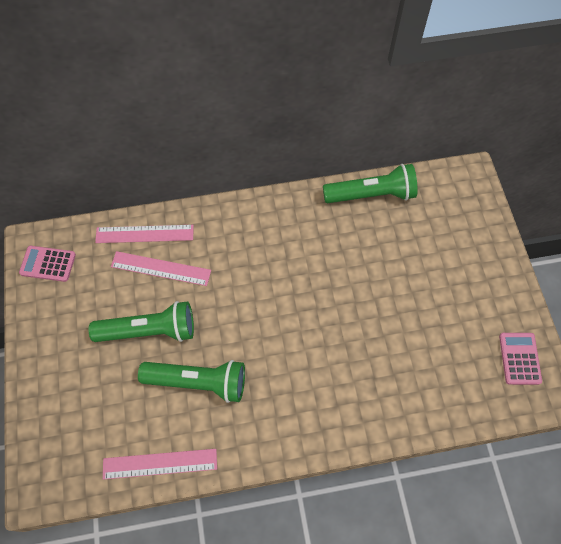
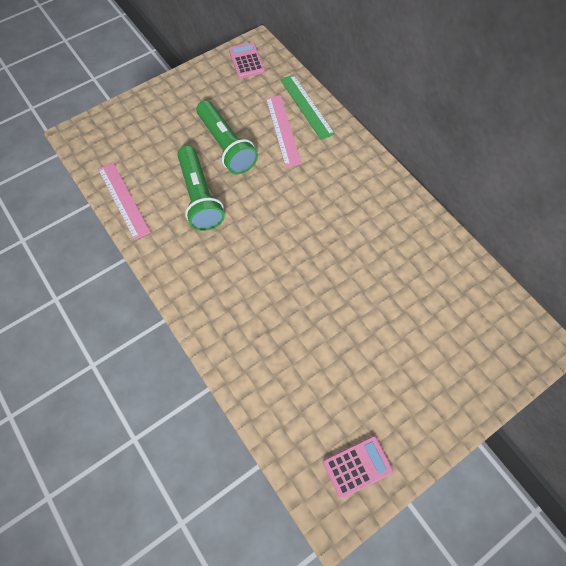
camera: 65 degrees right, 0 degrees up
(144, 234) = (306, 106): pink ruler -> green ruler
(371, 194) = (455, 258): green flashlight -> none

